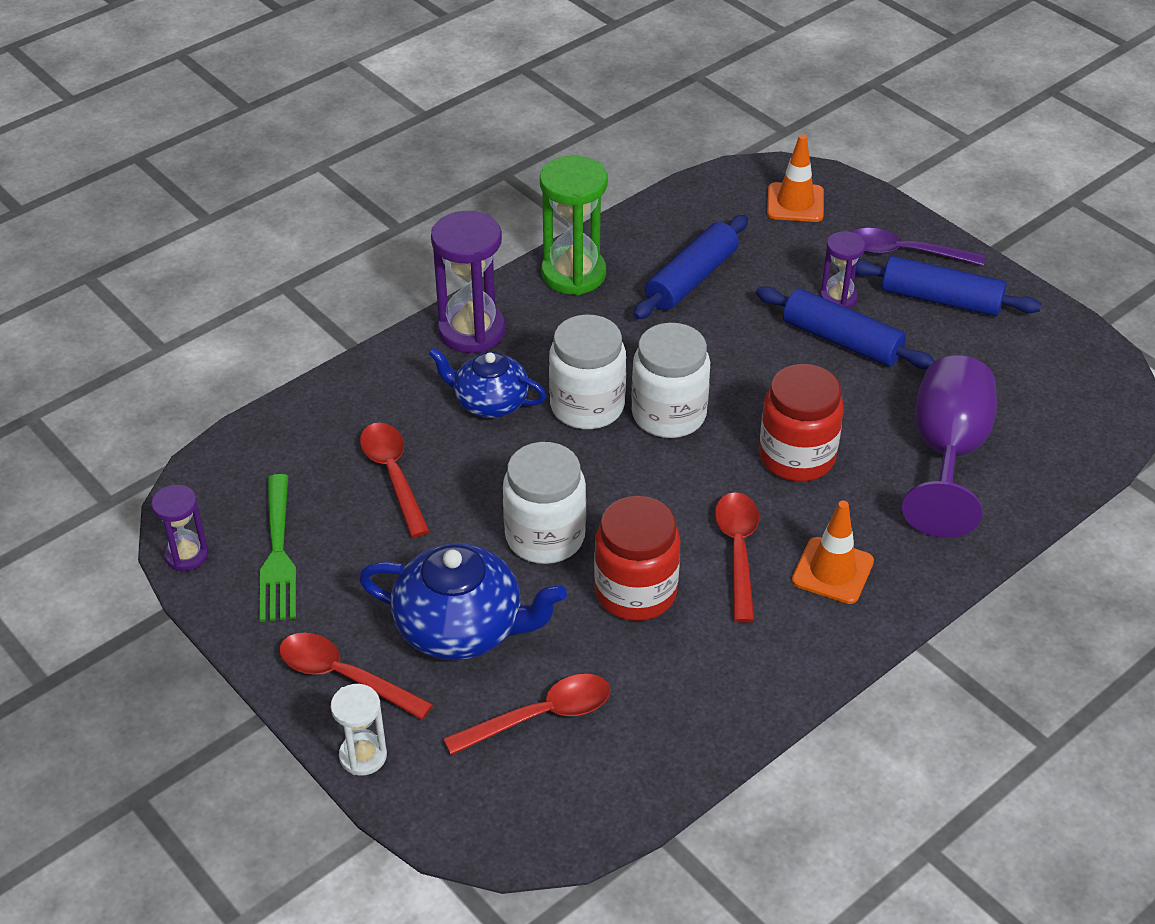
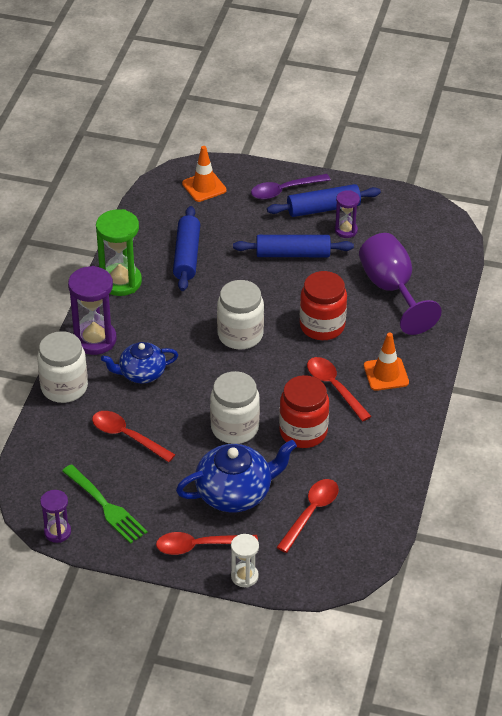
camera: 35 degrees left, 0 degrees up
(587, 406) = (194, 351): white jar -> white jar (64, 387)
(838, 298) = (272, 231): purple hourglass -> purple hourglass (346, 230)

